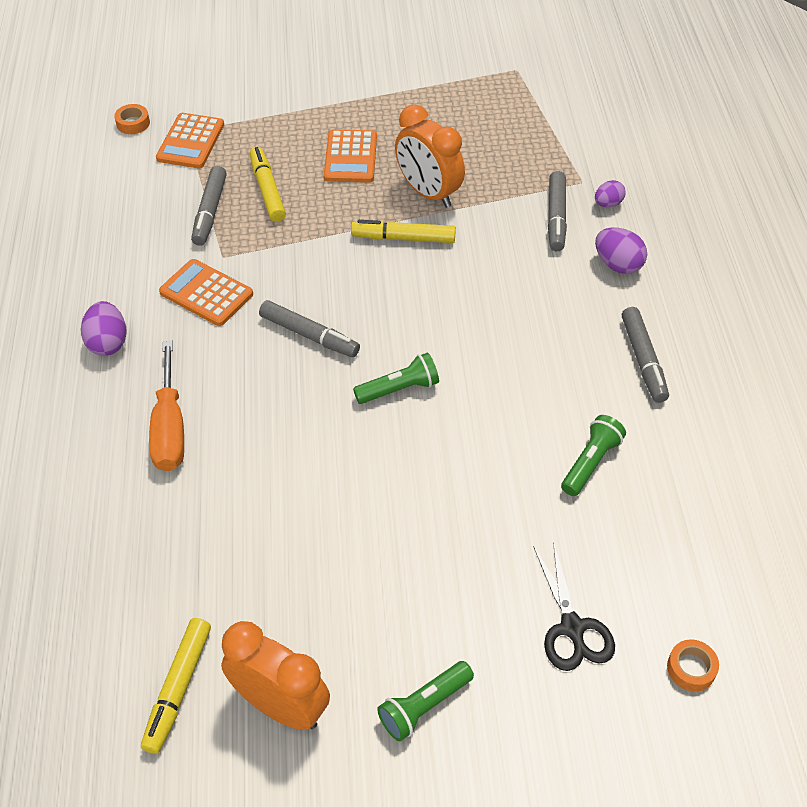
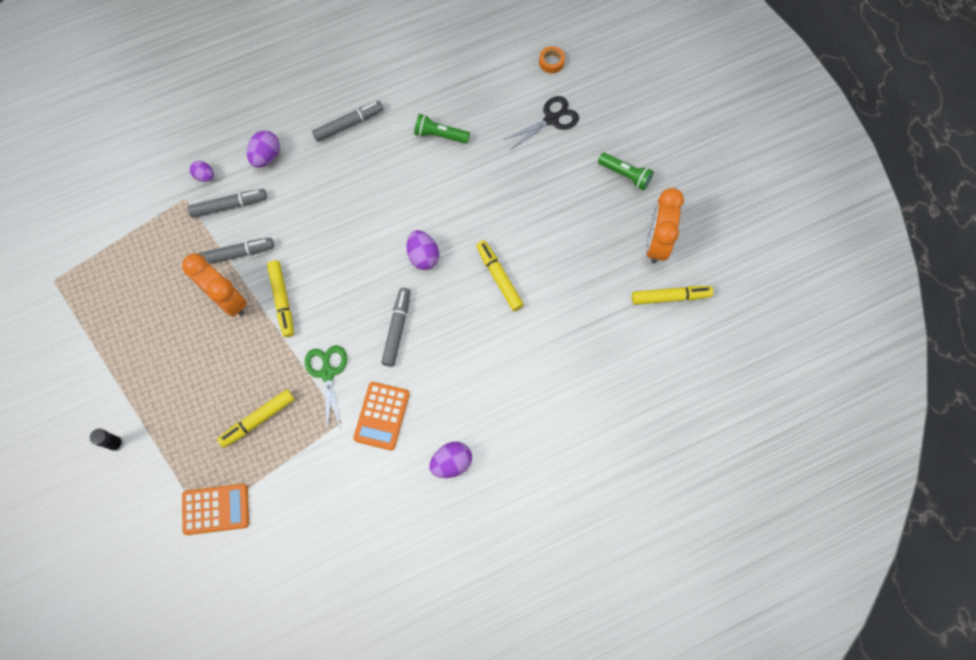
camera: 110 degrees left, 20 degrees up
(133, 123) = (204, 572): orange tape -> none
(169, 428) = (507, 384): orange screwdriver -> none
(210, 211) = (295, 453): grey marker -> grey marker (235, 254)
(288, 258) = (327, 373): none -> green scissors
(305, 86) = (116, 444): none -> black glue stick
(325, 466) = (499, 278): none -> yellow marker
(350, 157) = (201, 371): orange calculator -> none
(399, 389) = (423, 256): green flashlight -> purple egg
(428, 193) = (227, 299): orange clock -> orange clock turned 75 degrees counterclockwise

